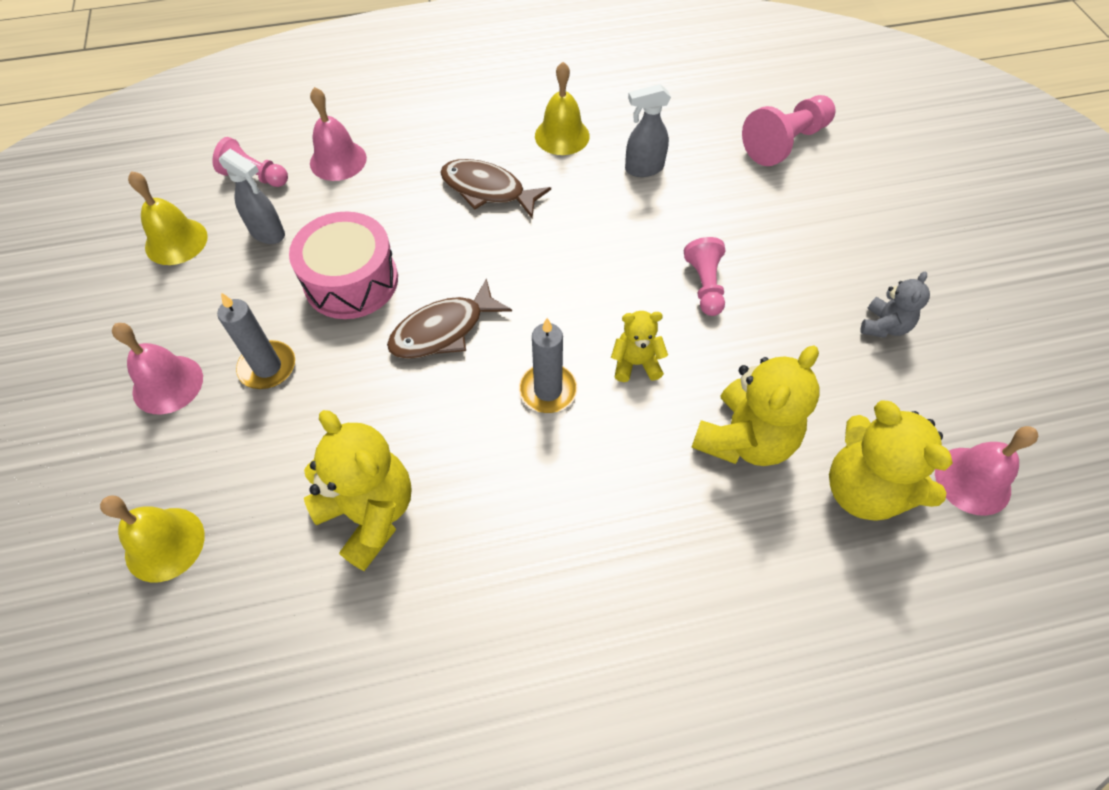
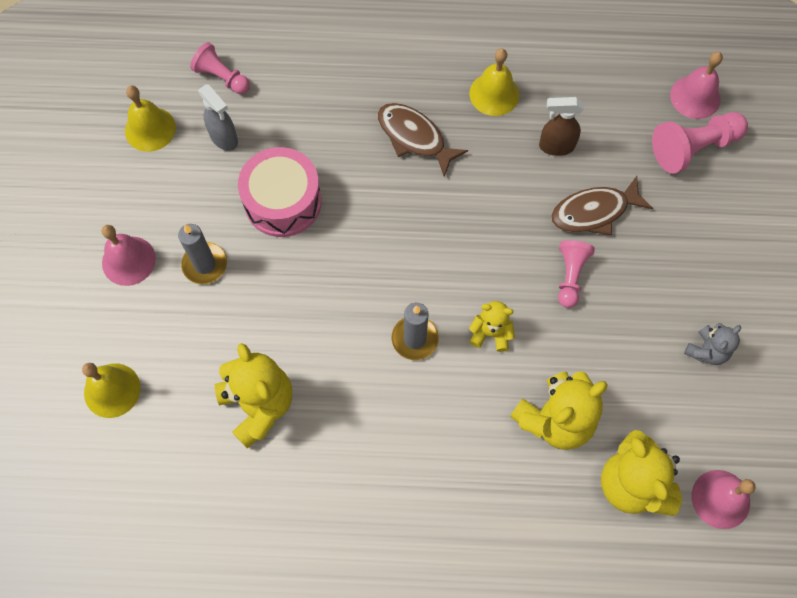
camera: 15 degrees right, 10 degrees up
(338, 160) = (294, 76): pink bell -> pink bell (695, 97)
(443, 330) = (346, 265): brown fish -> brown fish (594, 212)
(643, 169) = (556, 146): grey spray bottle -> brown spray bottle

